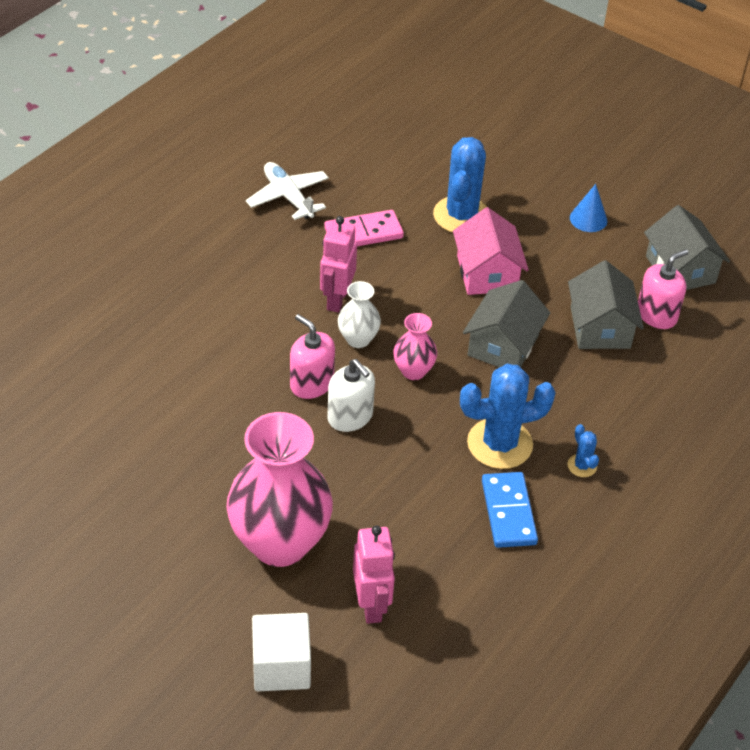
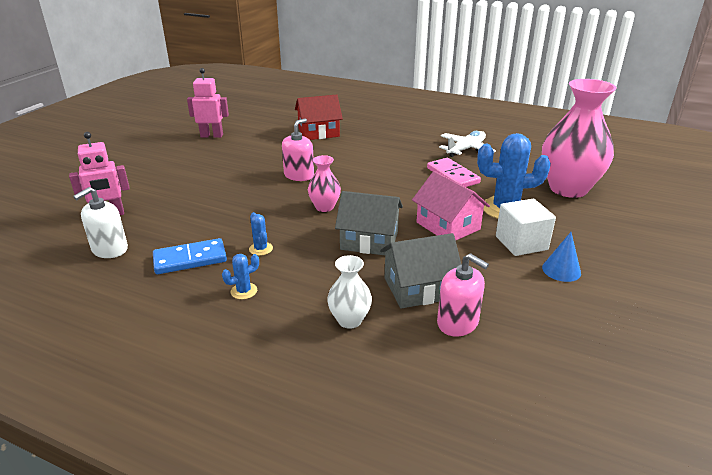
camera: 80 degrees right, 15 degrees down
(158, 338) = (318, 132): none -> red house
(280, 543) = (164, 181): pink vase -> pink vase (568, 189)
(281, 666) = (69, 193): white cube -> white cube (521, 243)
(336, 299) = (380, 174): pink robot -> pink robot (212, 136)
(350, 416) = (273, 190): white soap dispenser -> white soap dispenser (110, 249)
(358, 339) = (346, 185): white vase -> white vase (349, 320)
(487, 273) = (448, 226): pink house -> pink house turned 75 degrees clockwise
(499, 444) = (261, 249): blue cactus -> blue cactus, size x0.45
(680, 269) = (539, 335): grey house -> none

